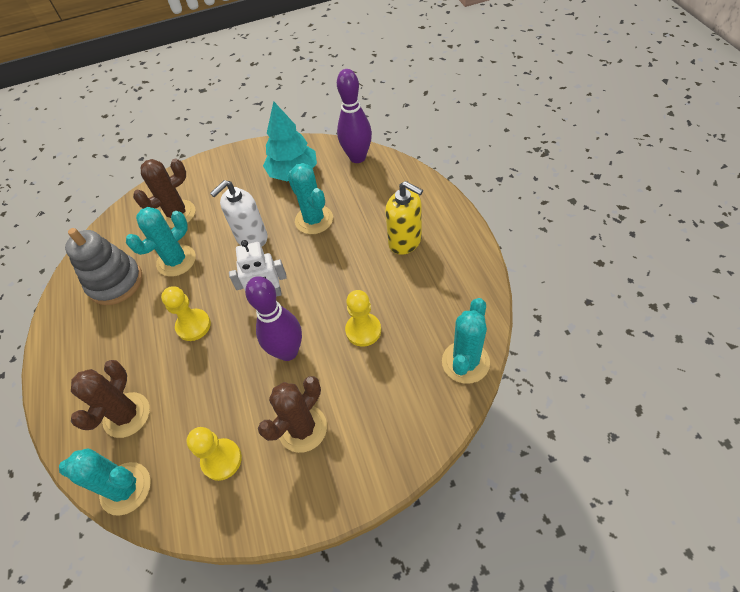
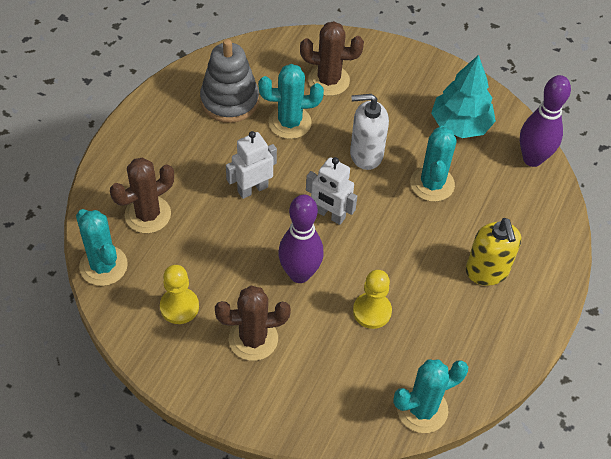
camera: 35 degrees right, 0 degrees up
(193, 325) = (252, 189): yellow pawn -> white robot

